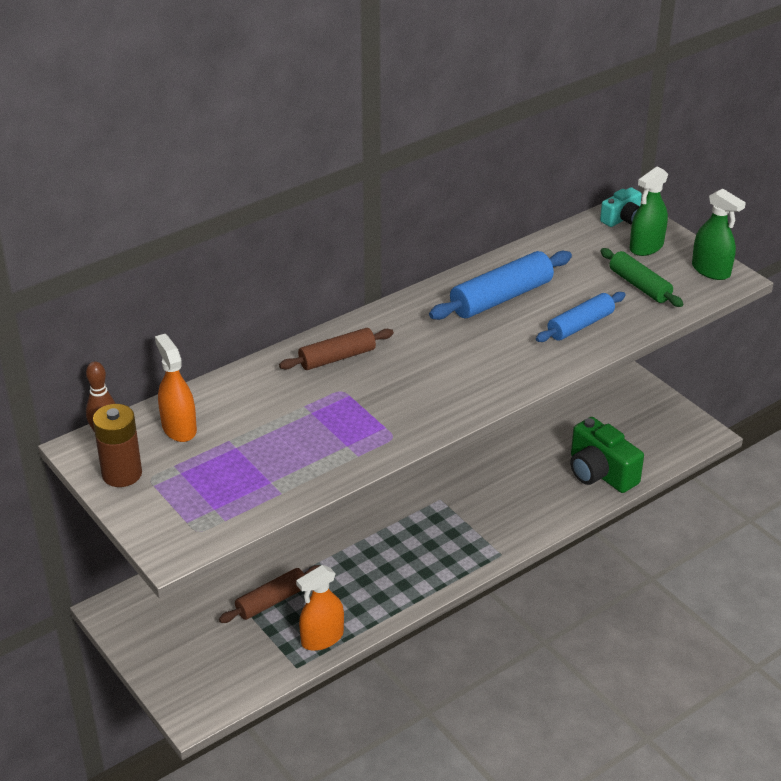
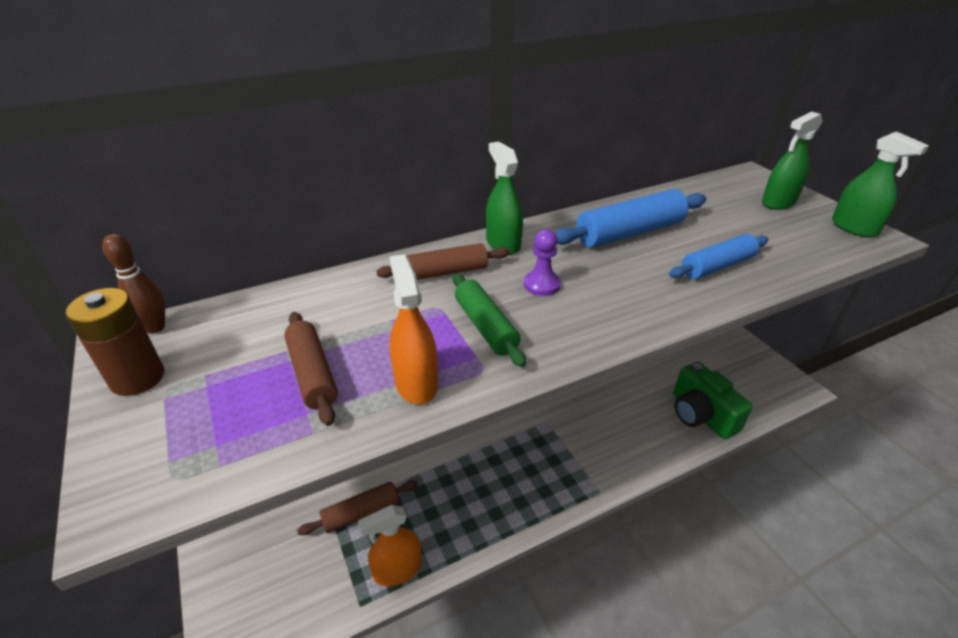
camera: 10 degrees right, 0 degrees up
(179, 428) = (239, 329): orange spray bottle -> orange spray bottle (416, 383)
(260, 455) = (312, 374): none -> brown rolling pin
(383, 322) = (503, 244): none -> green spray bottle
(426, 360) = (541, 285): none -> purple pawn
(622, 219) = (749, 179): turquoise camera -> none
(639, 285) = (778, 235): green rolling pin -> green rolling pin (485, 326)

